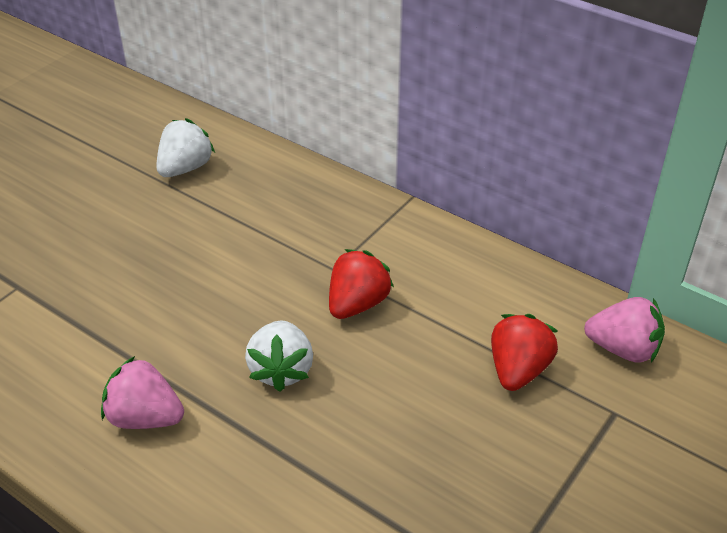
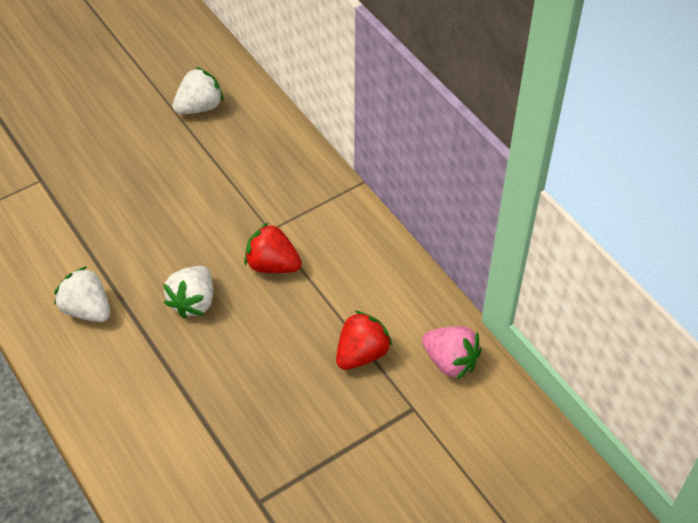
camera: 20 degrees right, 10 degrees up
(145, 417) = (87, 309): pink strawberry -> white strawberry
(357, 304) = (272, 265): red strawberry -> red strawberry turned 120 degrees counterclockwise

